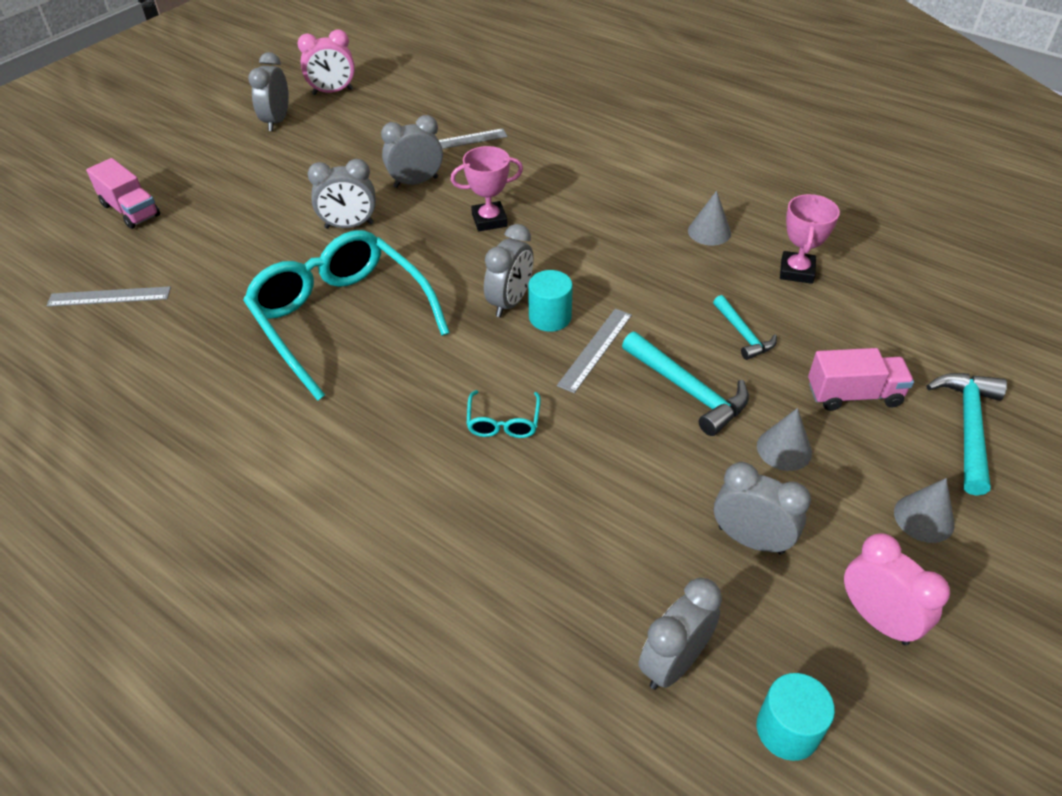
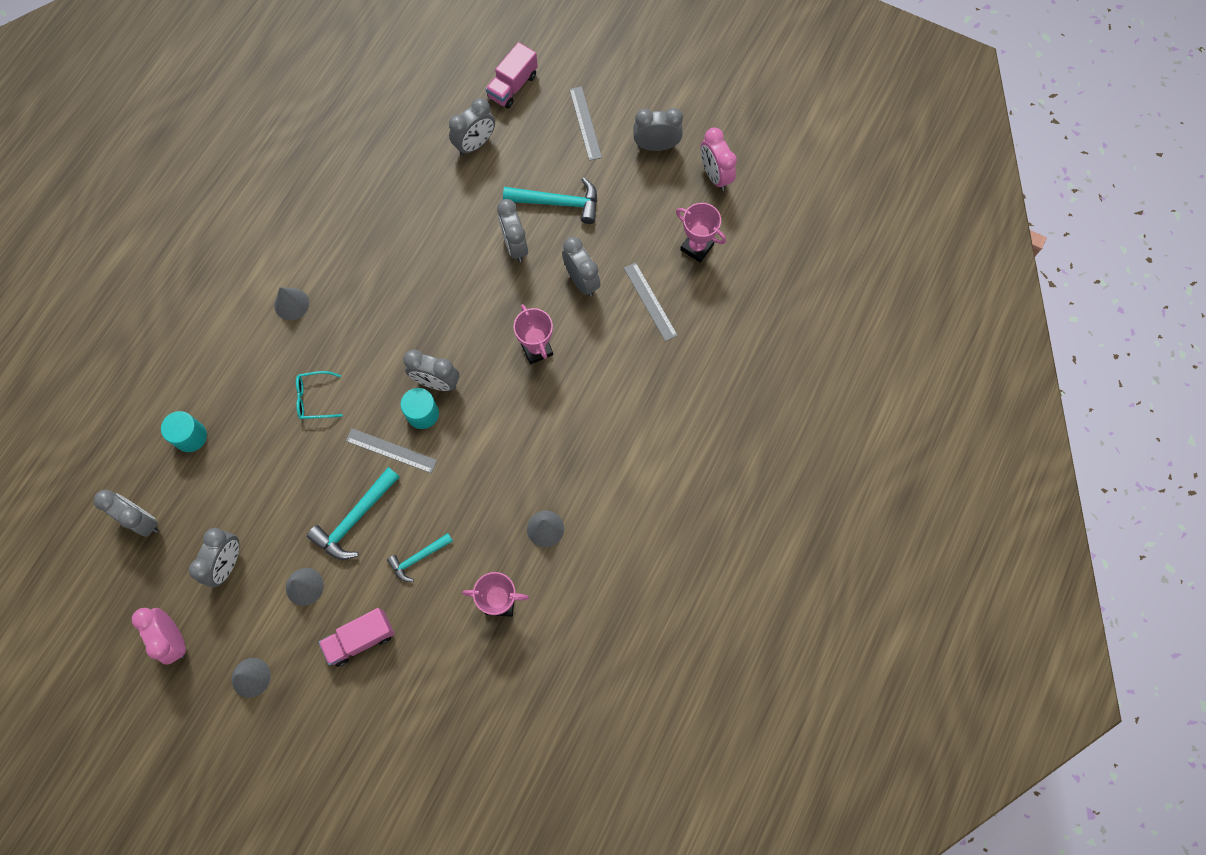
camera: 80 degrees right, 25 degrees up
(109, 297) = (413, 114): grey ruler -> grey ruler (585, 123)
(192, 246) = (475, 144): none -> grey clock
(341, 319) = (406, 270): turquoise glasses -> none
(343, 441) = (291, 304): none -> grey cone
(408, 109) = (696, 247): none -> pink trophy
(787, 730) = (104, 583): turquoise cylinder -> turquoise cylinder (190, 436)
(853, 395) = (360, 639): pink truck -> pink truck turned 75 degrees clockwise
(877, 619) = (174, 639): pink clock -> pink clock turned 105 degrees clockwise
(968, 427) = (334, 721): turquoise hammer -> turquoise hammer (558, 203)

